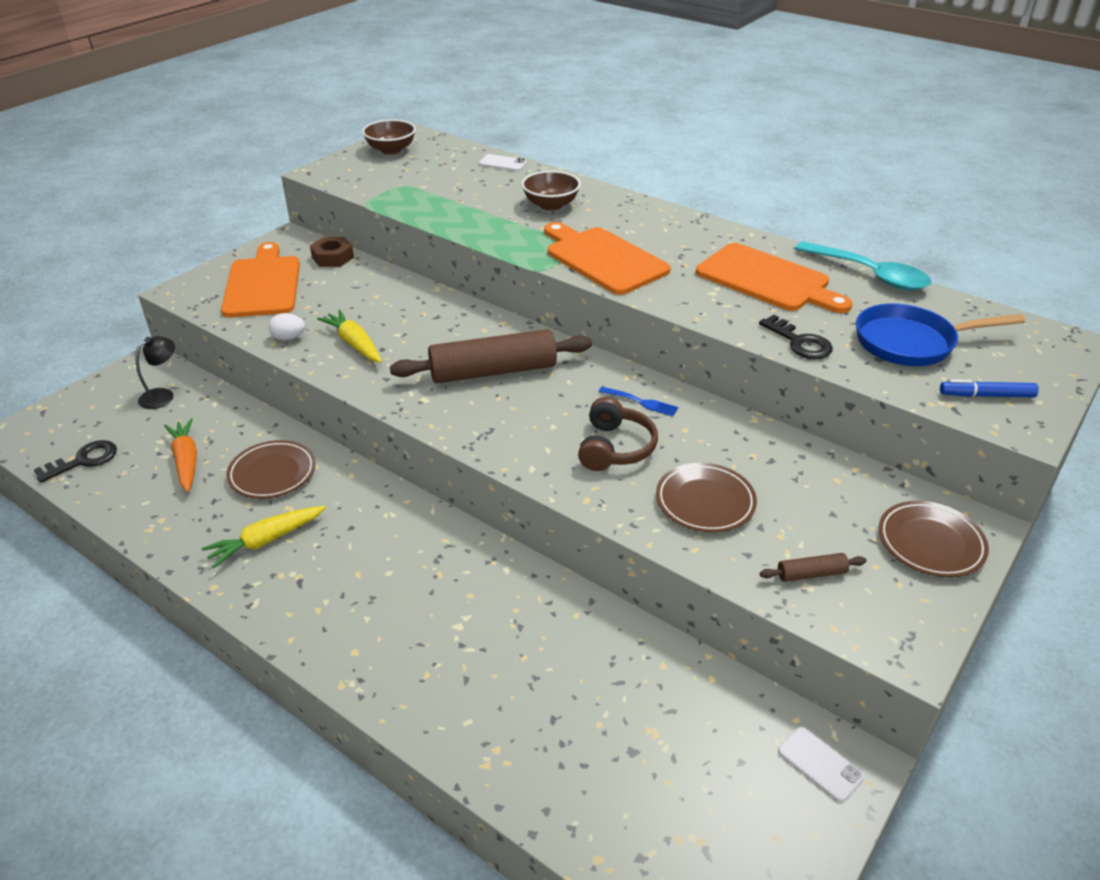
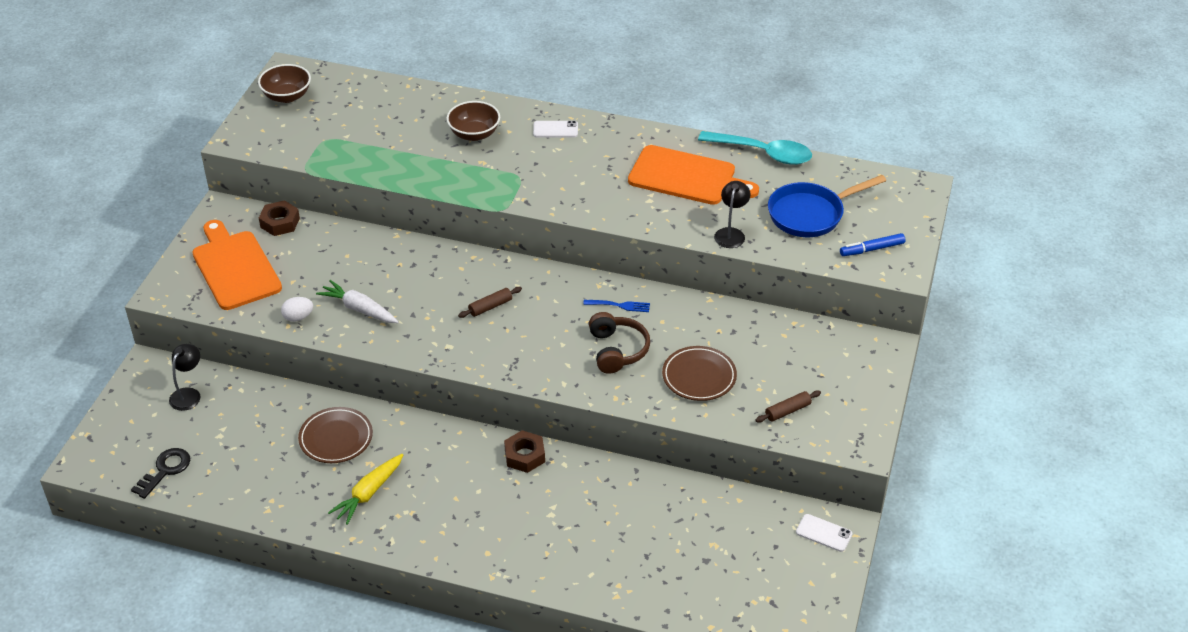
camera: 20 degrees left, 5 degrees up
(186, 461) = (255, 447): orange carrot -> none
(354, 344) = (359, 309): yellow carrot -> white carrot
(464, 547) = (524, 456): none -> brown nut
(493, 371) = (490, 306): brown rolling pin -> brown rolling pin, size x0.43
(503, 163) = (404, 91): white phone -> white phone (555, 129)
(603, 259) = (548, 185): orange cutting board -> none
(799, 342) = (731, 233): black key -> black lamp
(930, 543) = (858, 367): brown plate -> none

